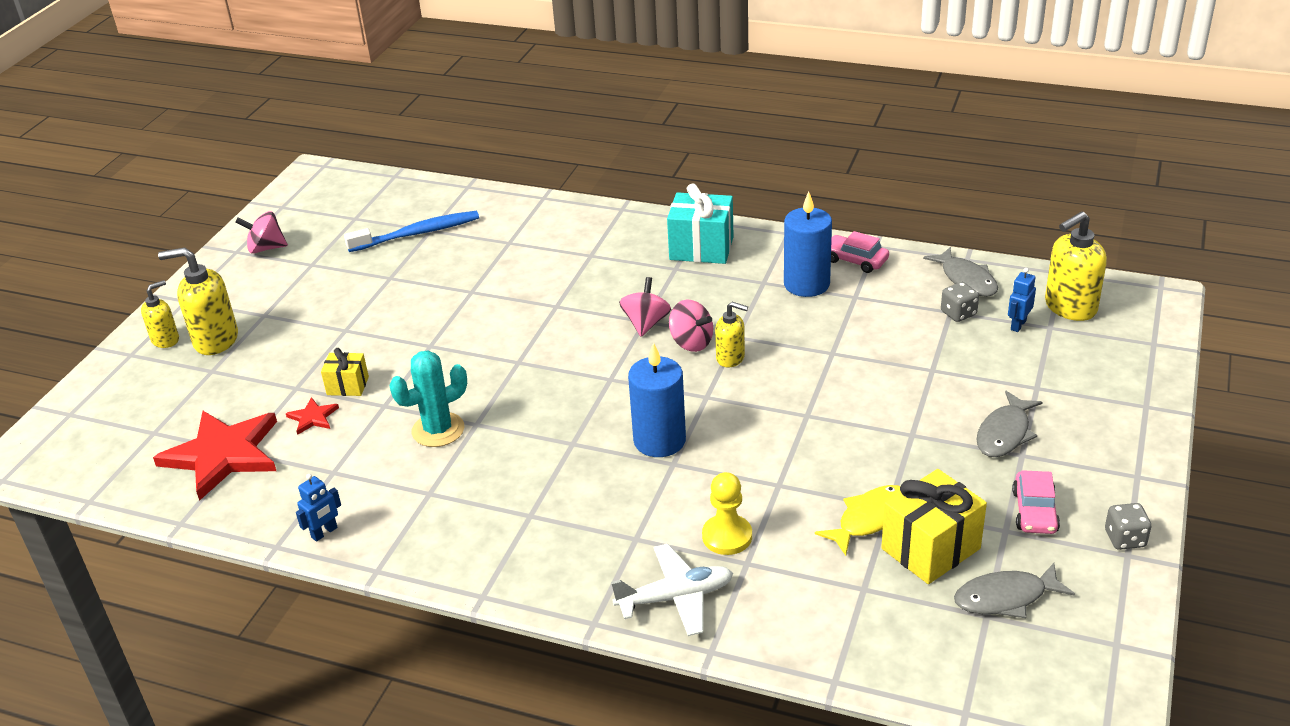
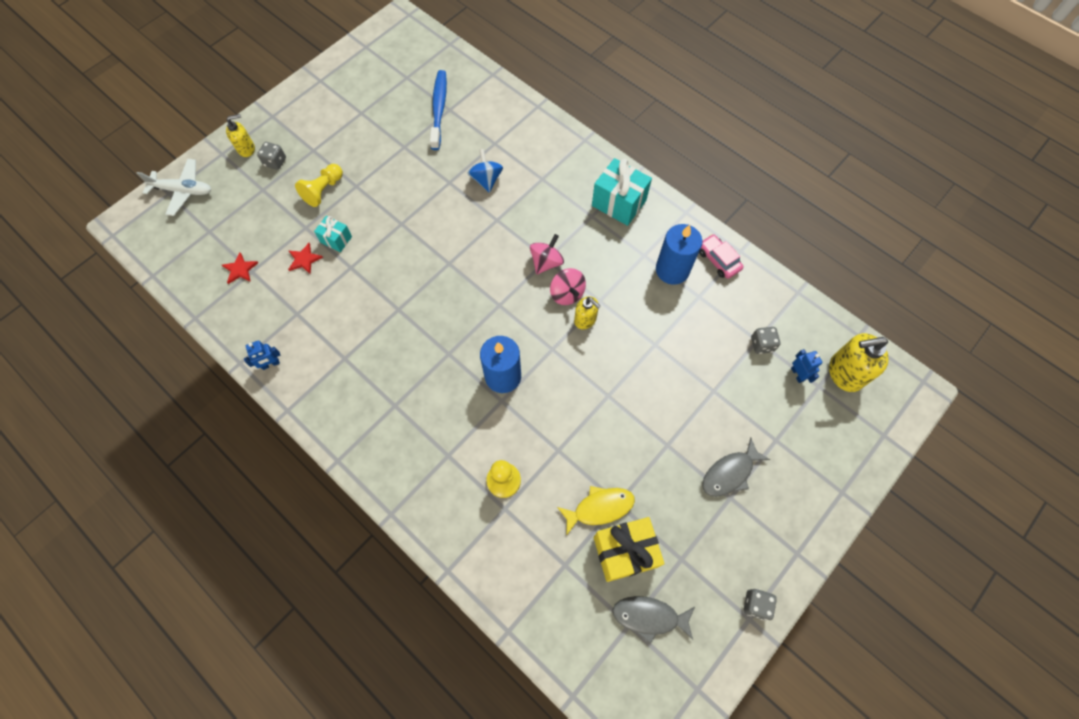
camera: 20 degrees right, 30 degrees up
(215, 340) = (275, 162): yellow soap dispenser -> grey dice
(223, 455) = (240, 269): red star -> red star, size x0.43
(266, 248) = (339, 85): pink spinning top -> none
(301, 346) = (323, 190): none -> yellow pawn
(348, 386) = (336, 239): yellow gift -> turquoise gift
(416, 234) = (439, 109): blue toothbrush -> blue toothbrush turned 90 degrees counterclockwise
(438, 430) = (373, 304): turquoise cactus -> none
(519, 276) = (486, 180): none -> blue spinning top
(675, 598) = (448, 517): white plane -> white plane (183, 191)
(966, 279) = (786, 313): grey fish -> none
(1018, 325) = (797, 374): blue robot -> blue robot turned 105 degrees clockwise
(1034, 511) = (710, 552): pink car -> none

